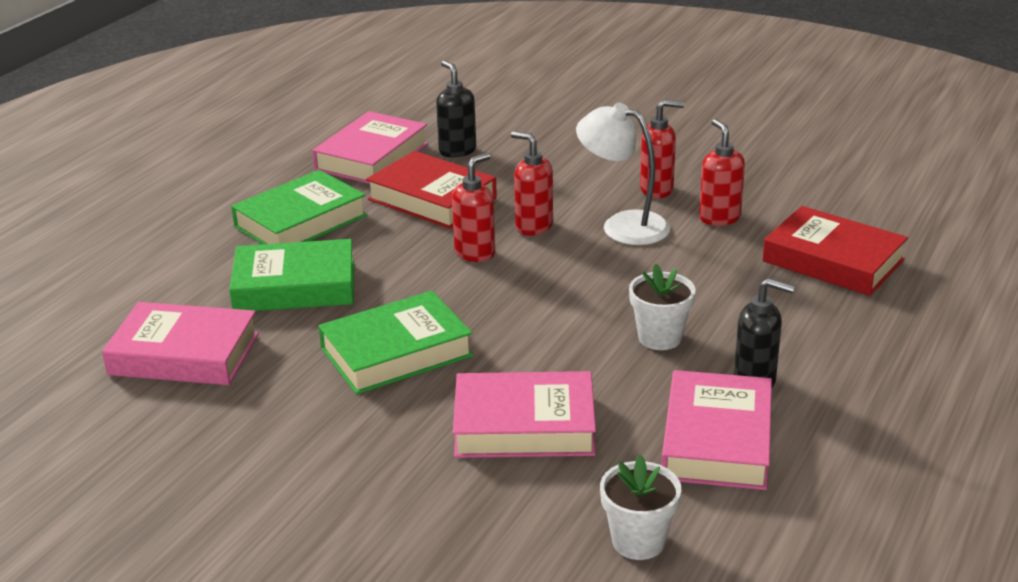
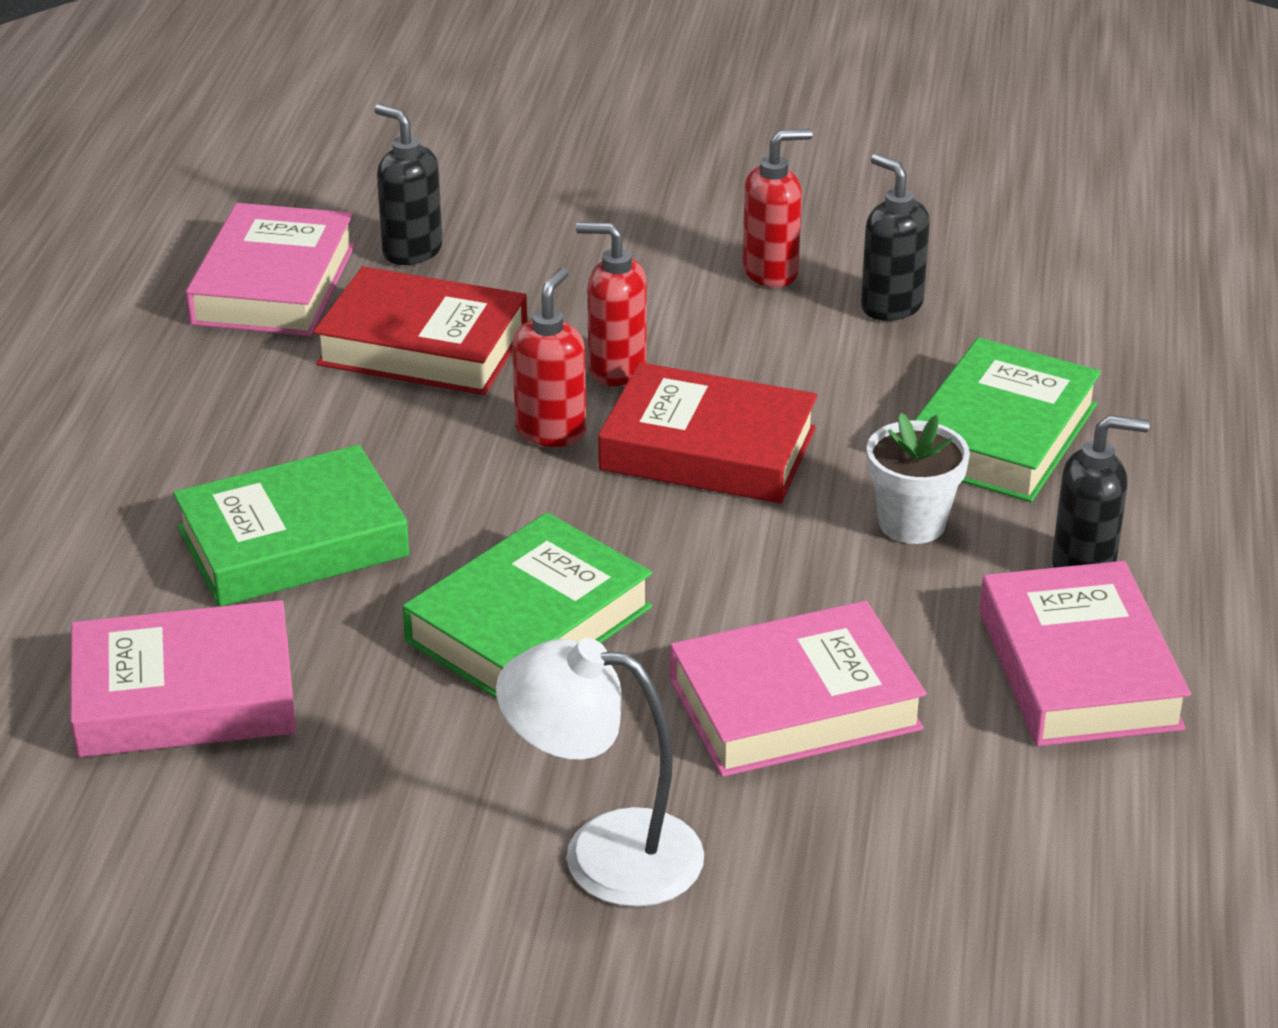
camera: 20 degrees left, 5 degrees up
(300, 221) = (227, 423): green book -> green book (1001, 434)
(623, 225) = (753, 343): white lamp -> white lamp (604, 853)
(638, 541) = (1054, 845): white flower pot -> none
(719, 218) = (891, 306): red soap dispenser -> black soap dispenser
(833, 261) = (1091, 351): red book -> red book (708, 449)

